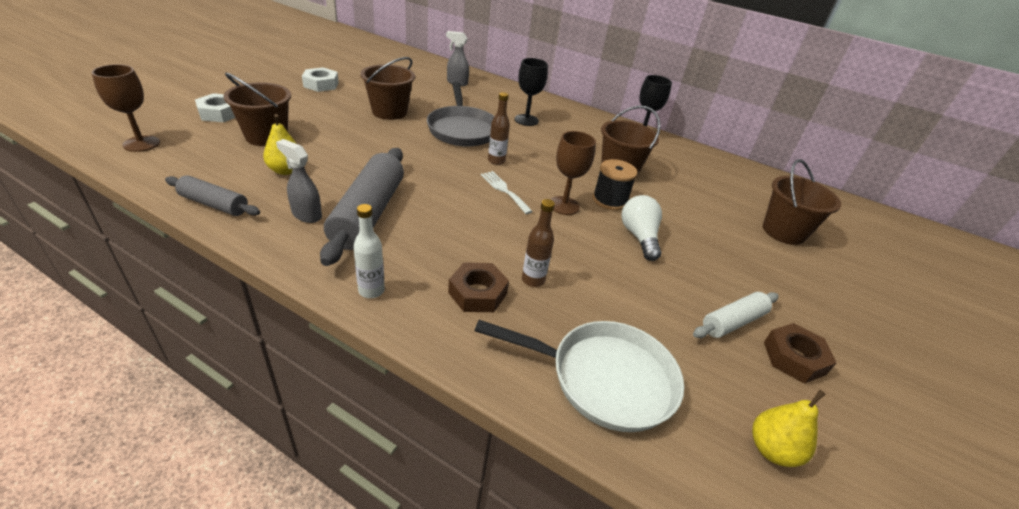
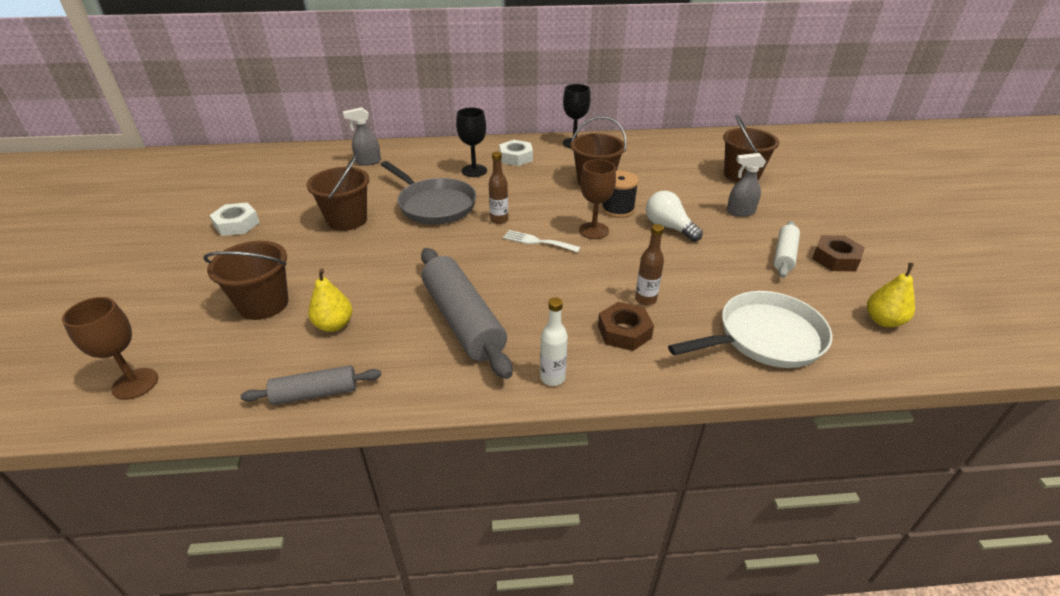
camera: 30 degrees left, 0 degrees up
(219, 113) = (173, 307): white nut -> white nut (516, 157)
(306, 215) = (413, 352): grey spray bottle -> grey spray bottle (740, 212)

